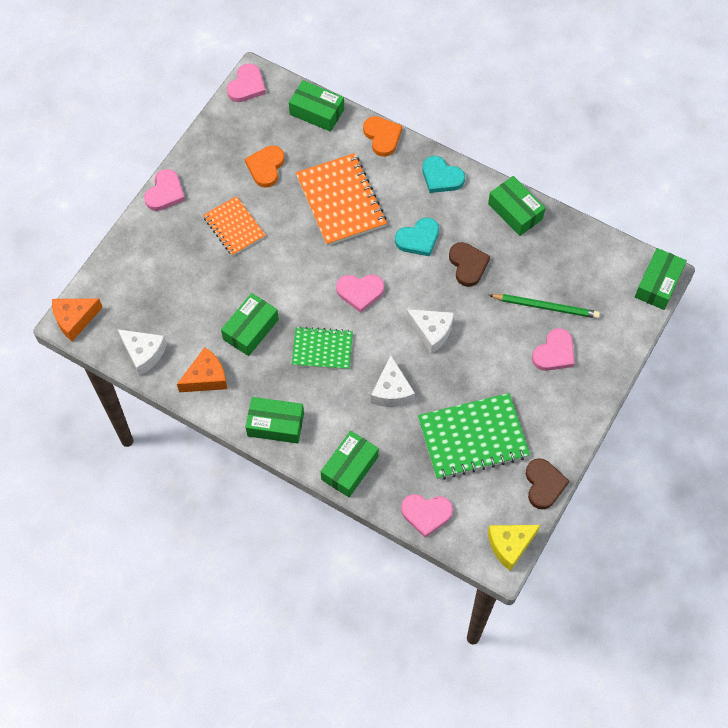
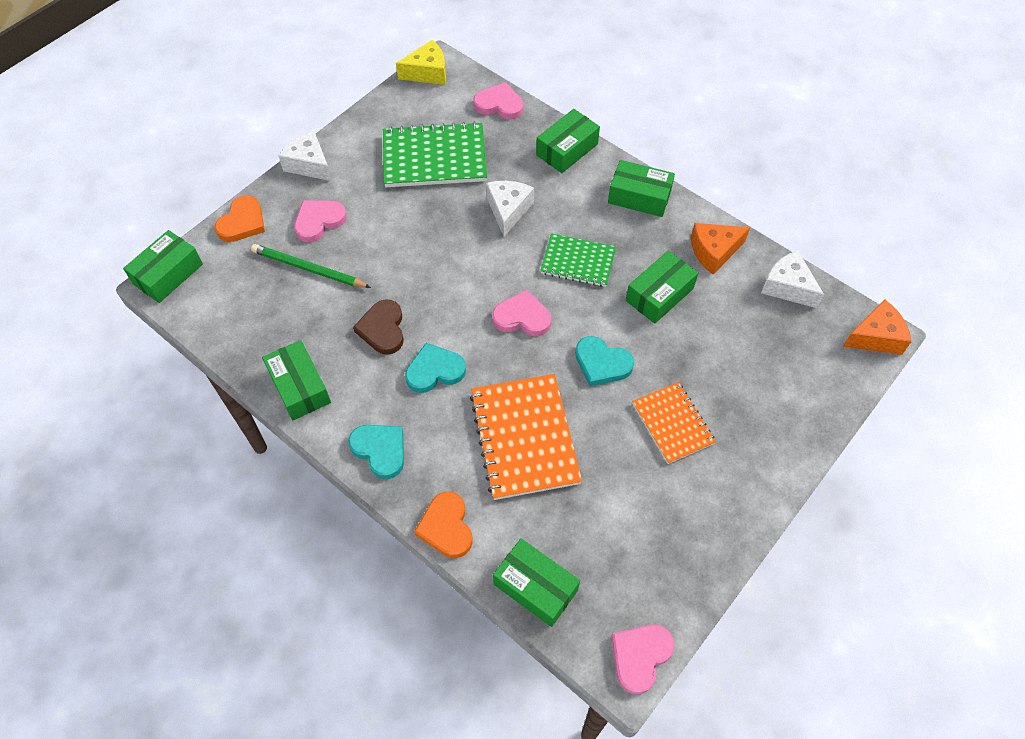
camera: 170 degrees left, 5 degrees down
(165, 193) = (768, 489): pink heart -> none
(266, 167) = (622, 505): orange heart -> orange heart (242, 222)
(291, 264) = (602, 363): none -> turquoise heart
(431, 332) = (448, 261): white cheese -> white cheese (309, 164)
(544, 484) = (378, 111): brown heart -> none

